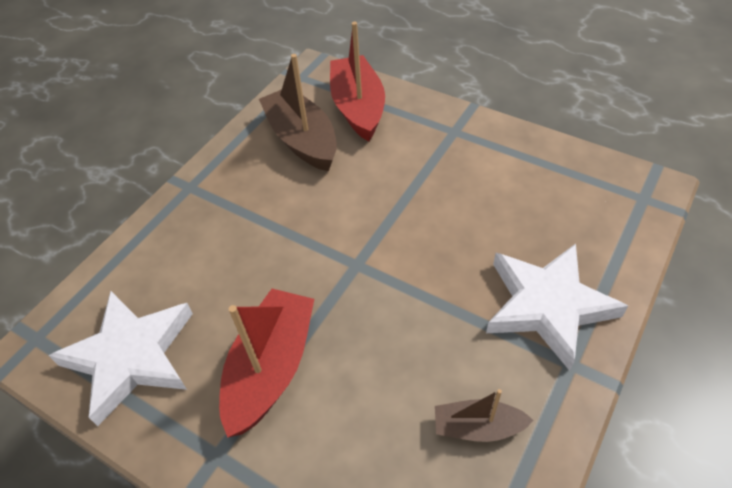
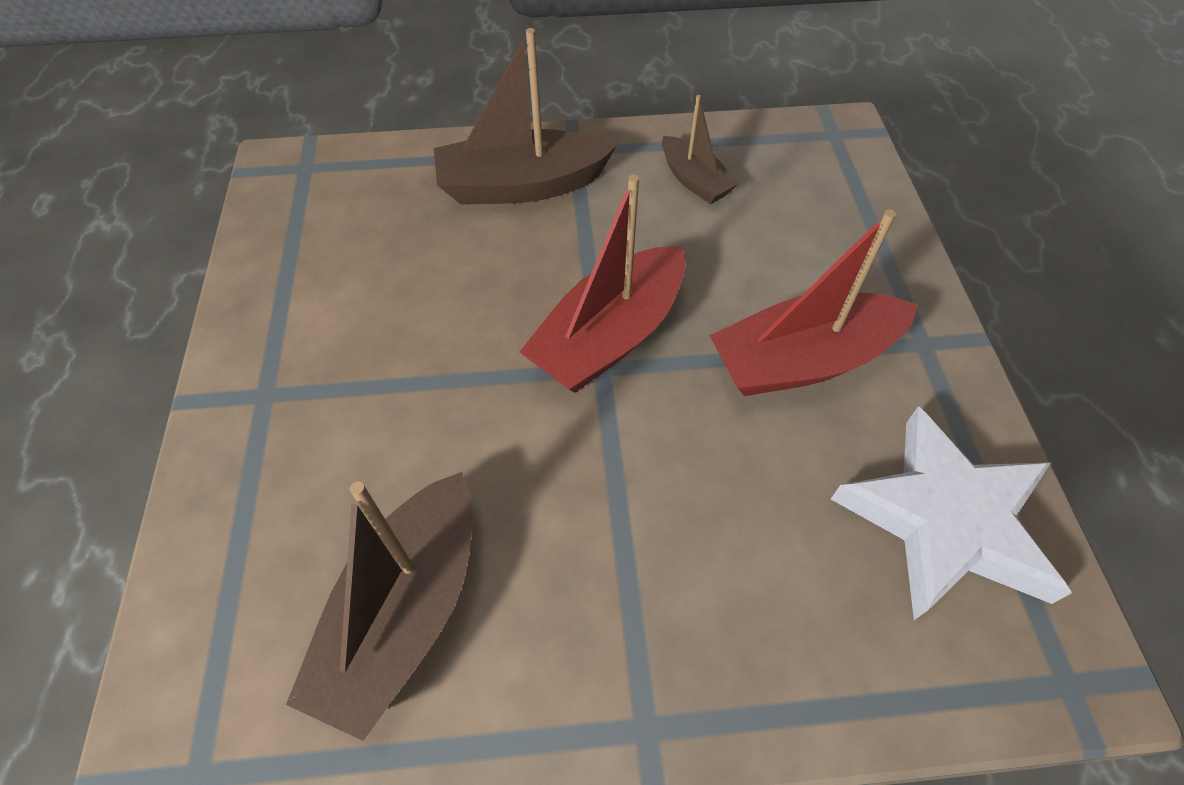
camera: 130 degrees left, 5 degrees up
(358, 107) = (262, 575): red boat -> red boat (609, 337)
(547, 306) = (521, 186): white star -> brown boat

